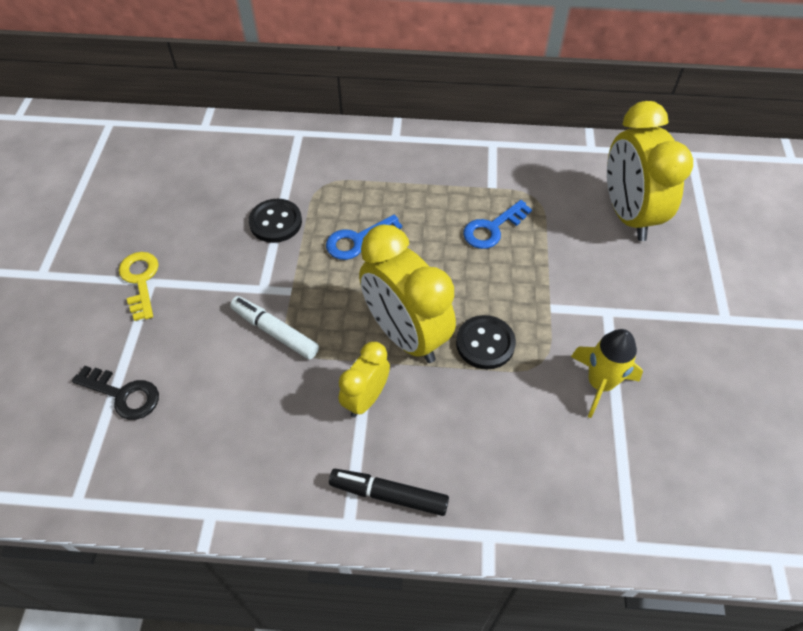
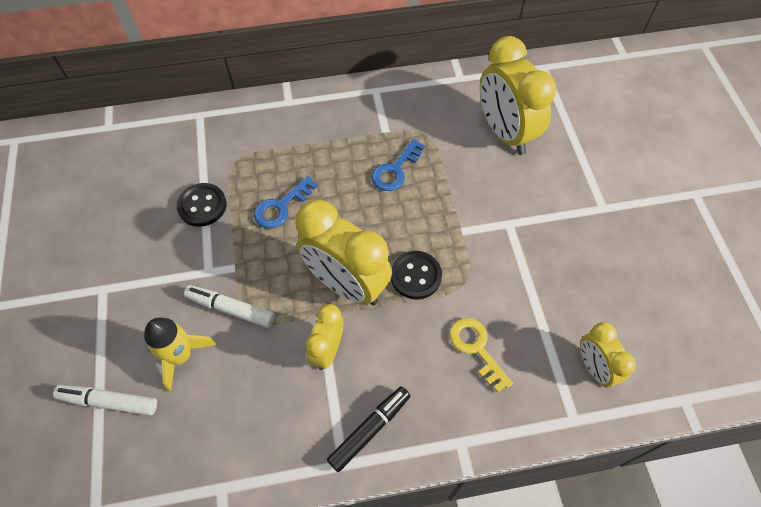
camera: 15 degrees left, 5 degrees up
(123, 395) = (109, 401): black key -> white marker
(140, 280) = (92, 290): yellow key -> yellow key (476, 348)
(389, 495) = (370, 430): black marker -> black marker turned 135 degrees clockwise
(600, 383) = (517, 288): yellow rocket -> yellow rocket (180, 356)
(670, 493) = (594, 367): none -> yellow clock

